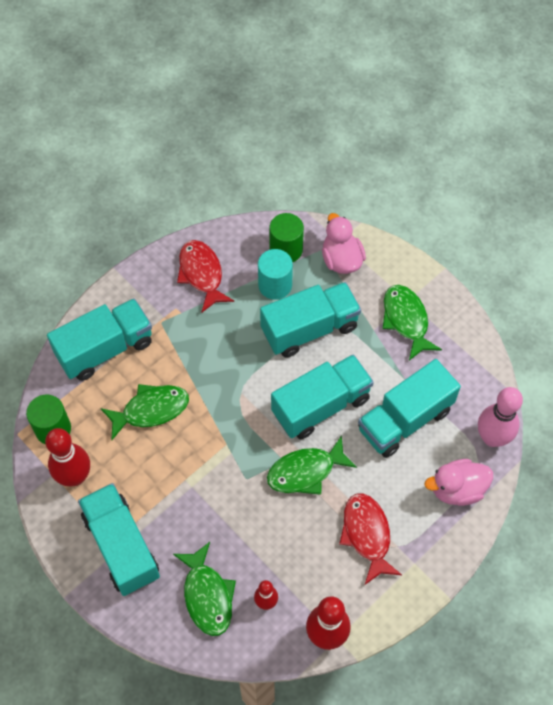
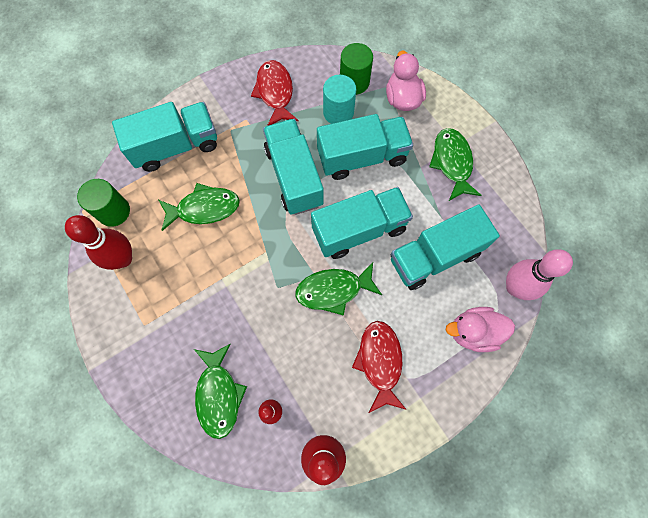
camera: 10 degrees right, 10 degrees up
(121, 546) = (150, 332): turquoise truck -> turquoise truck (294, 176)

